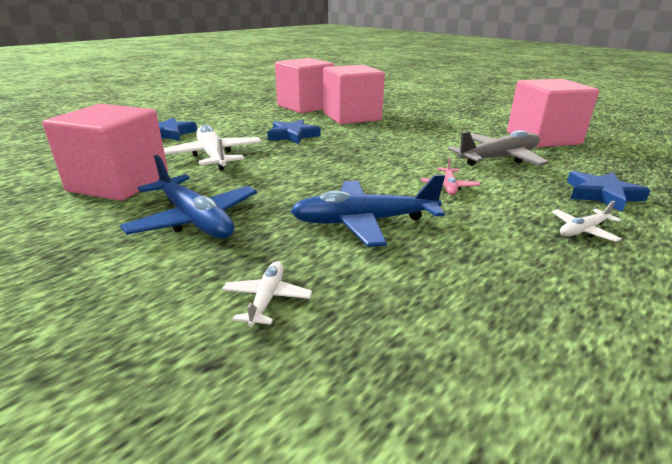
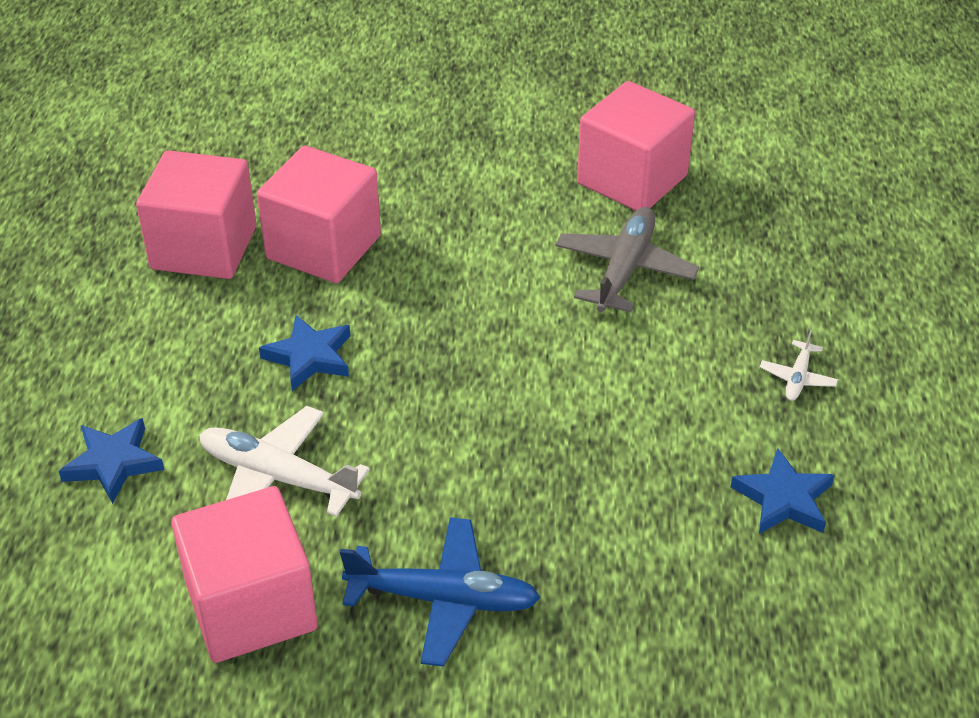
camera: 40 degrees left, 15 degrees up
(267, 299) = (643, 640): white plane -> none
(365, 222) = (609, 489): blue plane -> none
(449, 186) = (626, 370): pink plane -> none
(602, 195) = (775, 296): blue star -> blue star (784, 499)

